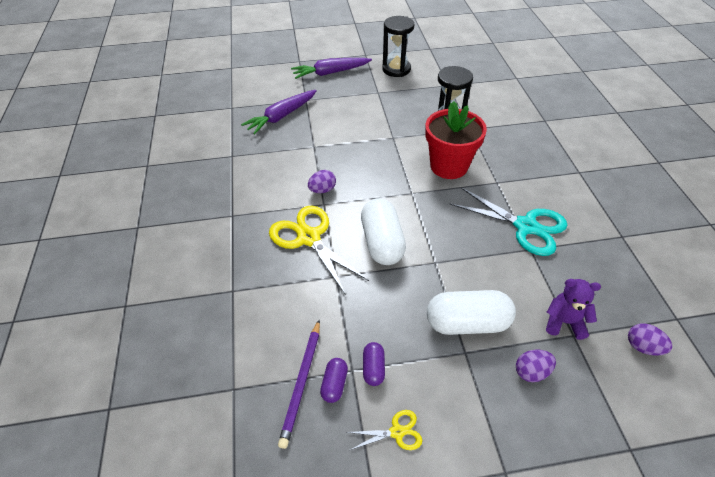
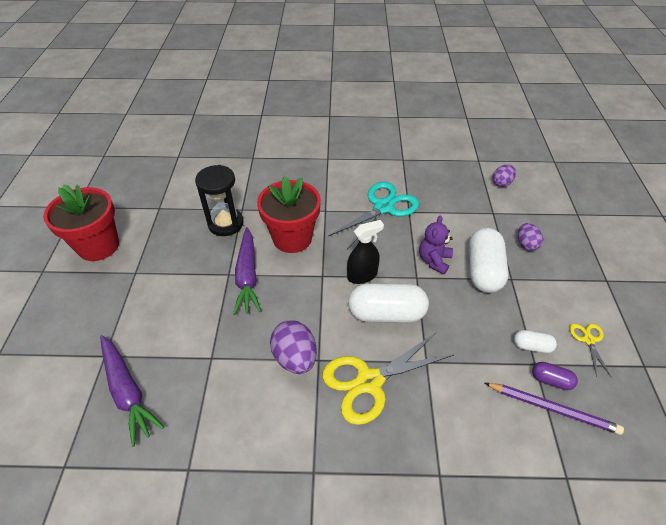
camera: 80 degrees left, 0 degrees up
(322, 190) = (295, 358): purple egg -> purple egg, size x1.58
(330, 73) = (58, 317): purple carrot -> purple carrot (247, 276)
(373, 368) = (532, 346): purple capsule -> white capsule
(396, 69) = (98, 246): black hourglass -> red flower pot
(422, 220) = (362, 275): none -> black spray bottle
(564, 322) = (482, 214): purple teddy bear -> purple teddy bear (434, 260)

